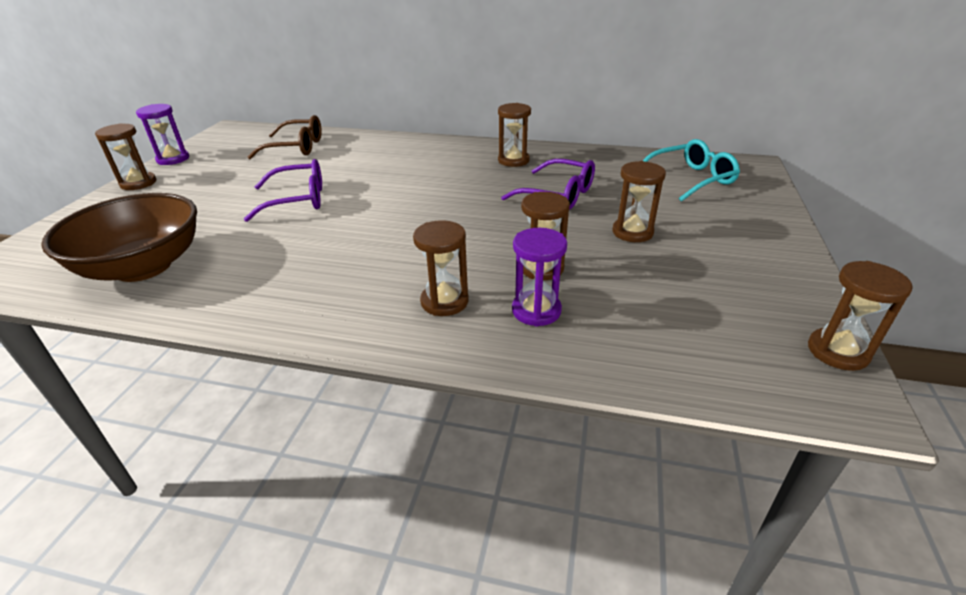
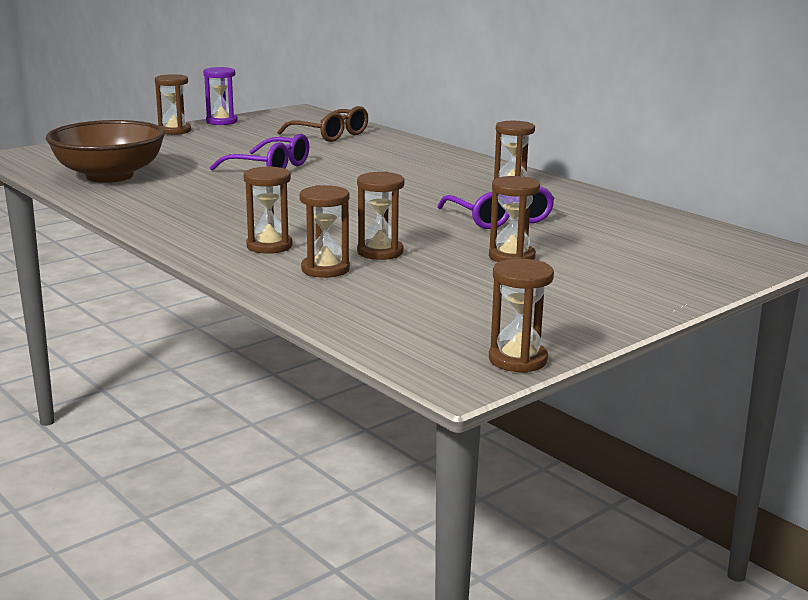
camera: 35 degrees right, 15 degrees down
(536, 310) = (325, 269): purple hourglass -> brown hourglass
(691, 179) = (672, 243): turquoise glasses -> none

